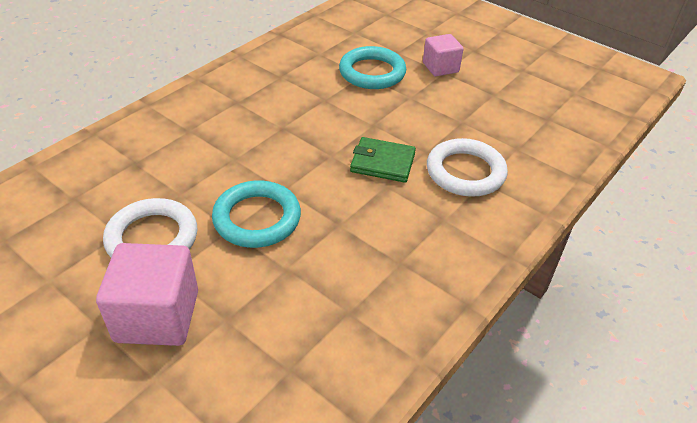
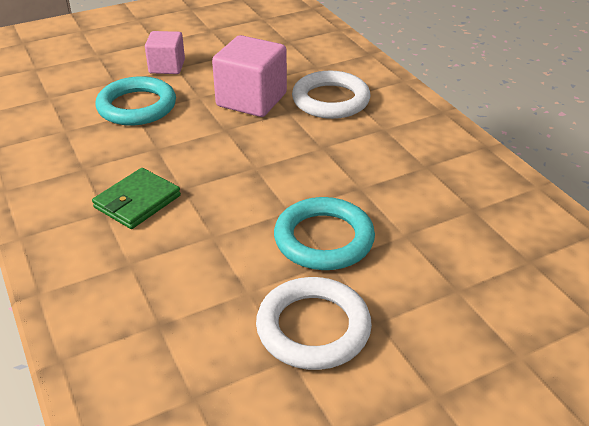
camera: 65 degrees left, 5 degrees down
(157, 316) = (437, 342): pink cube -> pink cube (251, 100)
(382, 163) = (288, 139): green wallet -> green wallet (137, 201)

